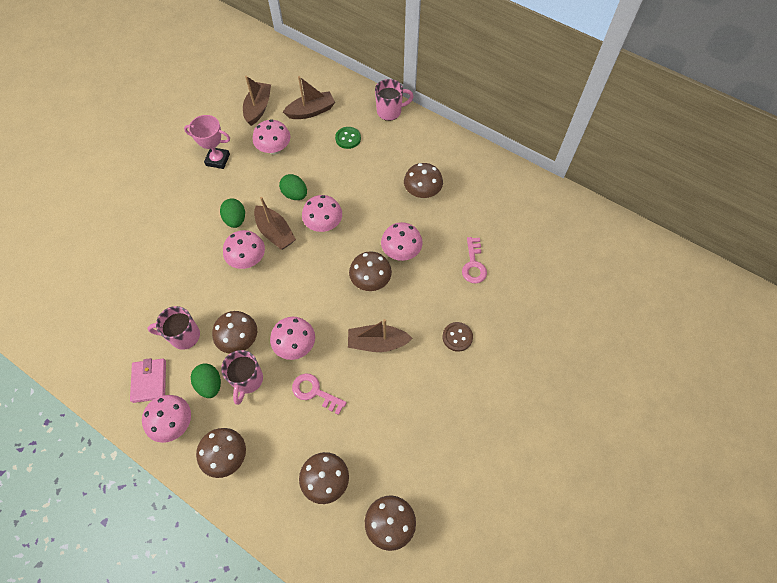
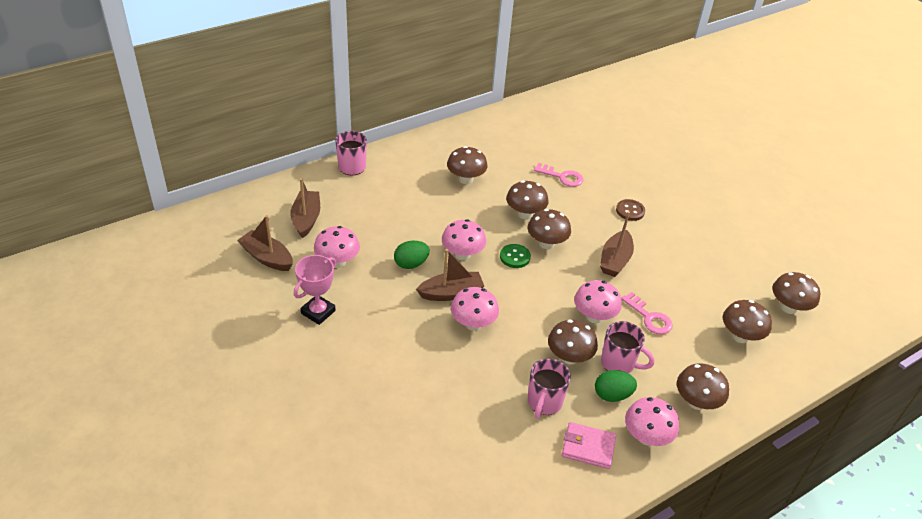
camera: 70 degrees left, 20 degrees down
(235, 220) = (414, 319): green egg -> none
(314, 392) = (649, 318): pink key -> pink key turned 90 degrees counterclockwise
(348, 138) = (365, 205): green button -> green button (515, 257)
(401, 251) = (525, 214): pink mushroom -> brown mushroom

